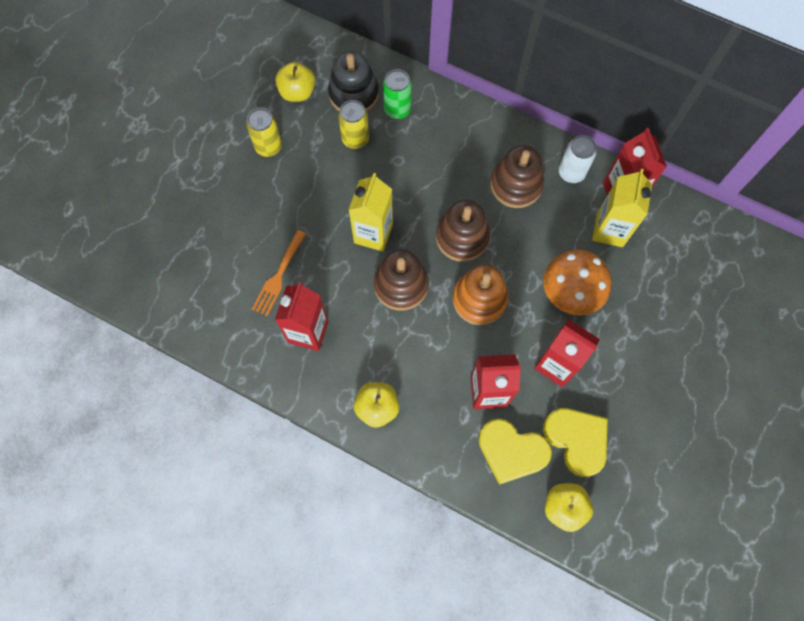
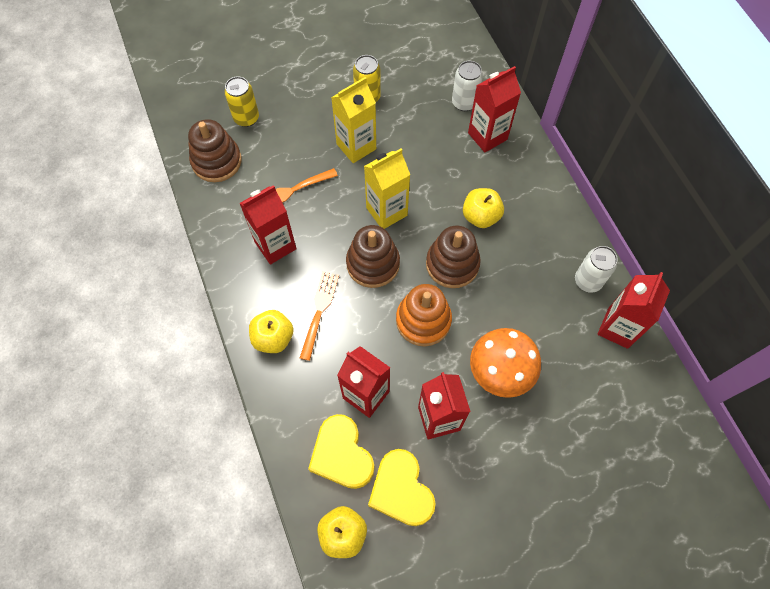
camera: 40 degrees right, 5 degrees down
(297, 92) = (423, 73): yellow apple -> yellow apple (480, 216)
(354, 94) = (464, 103): black stacking toy -> white can
(355, 139) = (436, 135): yellow can -> yellow can (246, 118)
(393, 356) = (319, 311): none -> orange fork
(397, 110) = (487, 136): green can -> red carton
(516, 185) = (532, 257): brown stacking toy -> brown stacking toy (216, 161)
(576, 440) = (401, 490): yellow heart -> yellow heart turned 150 degrees clockwise
(609, 230) = (580, 349): yellow carton -> yellow carton (356, 146)

